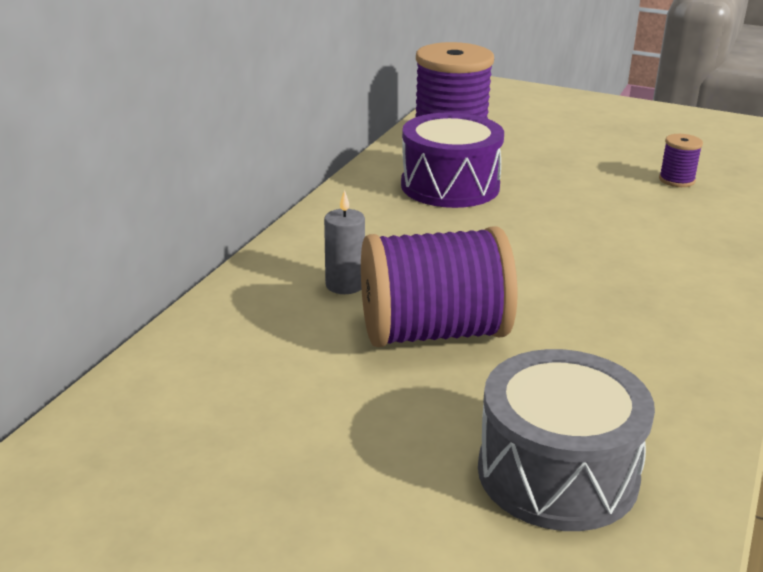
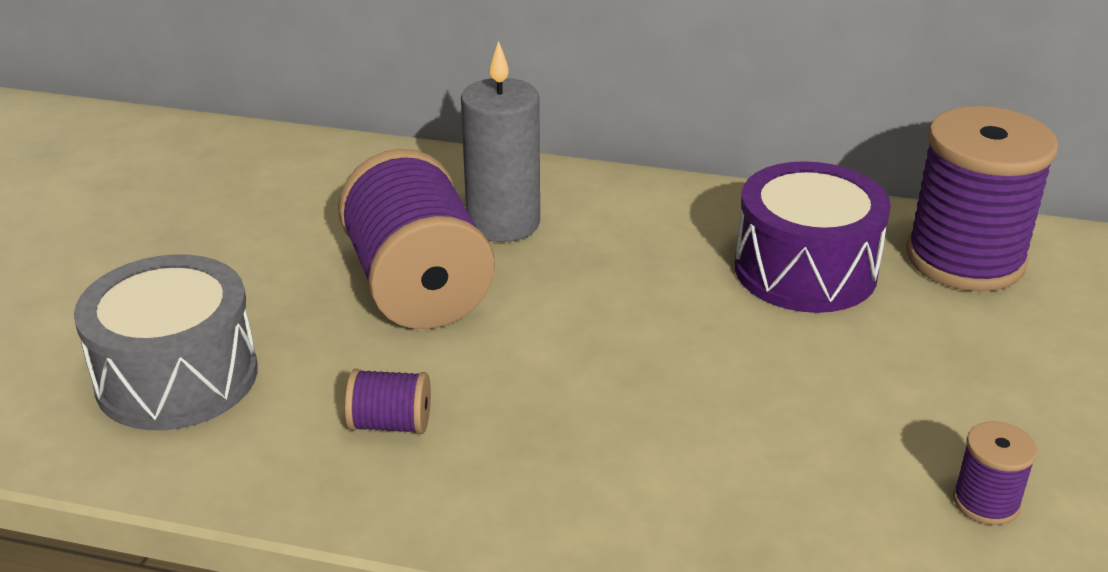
camera: 80 degrees right, 5 degrees up
(345, 285) = (503, 223): grey candle -> grey candle, size x1.69
(622, 357) = (391, 424): none -> purple spool

